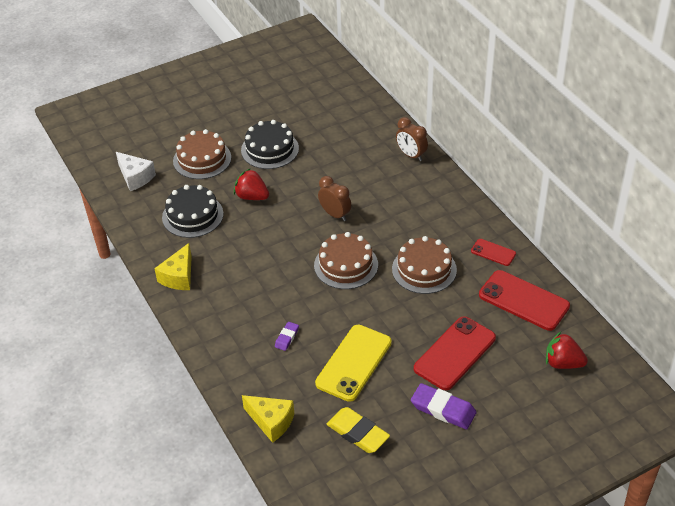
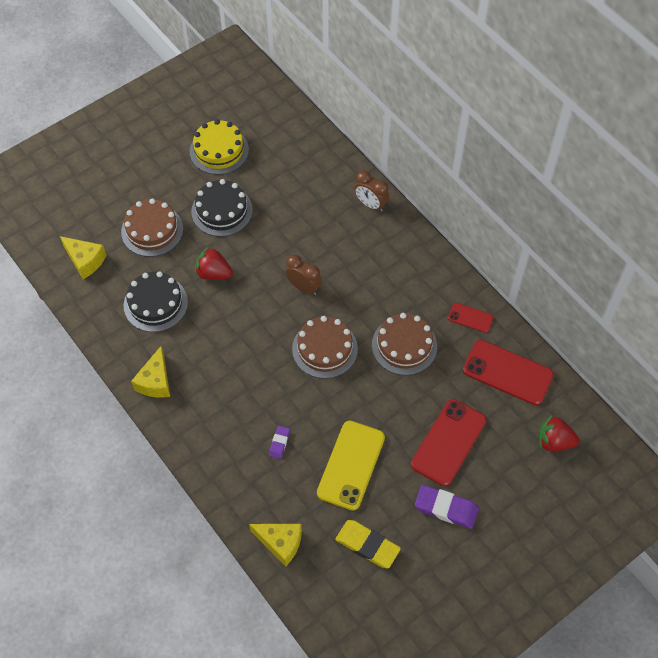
camera: 10 degrees left, 15 degrees up
(135, 177) = (85, 261): white cheese -> yellow cheese
(277, 104) = (219, 150): none -> yellow cake

